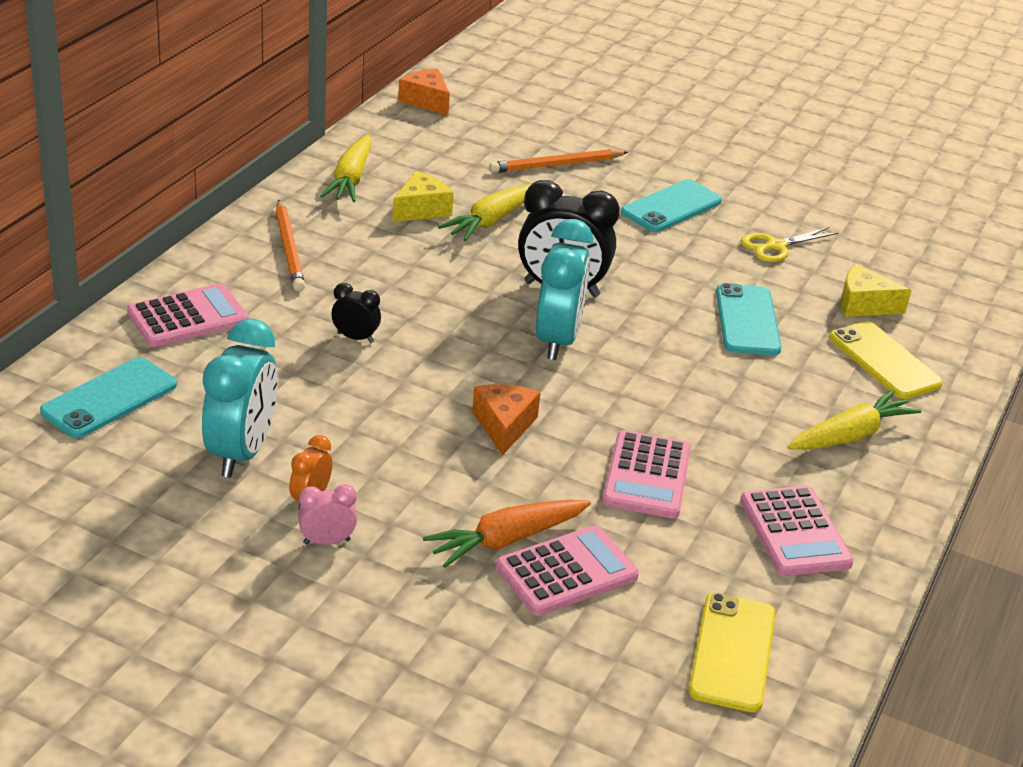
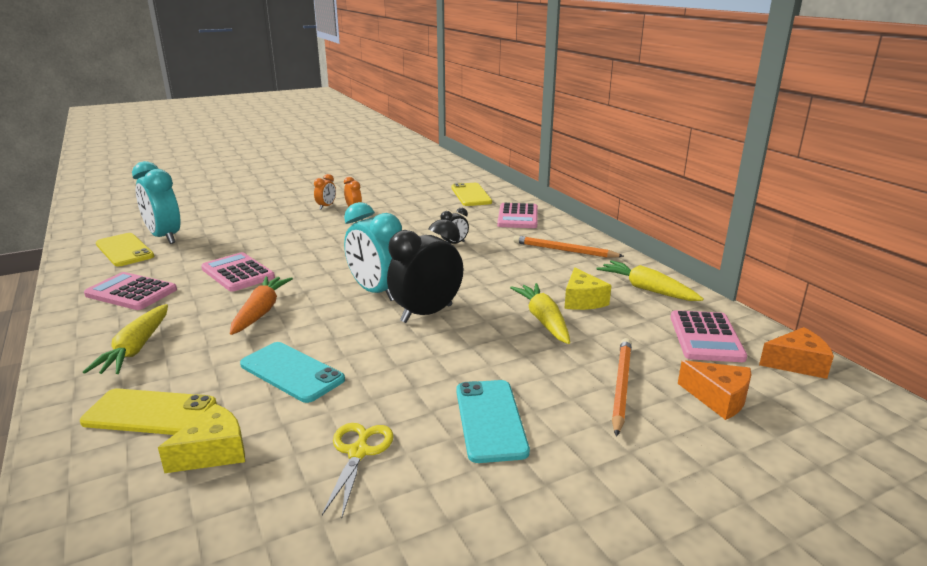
camera: 130 degrees right, 10 degrees down
(109, 398) = (471, 195): turquoise phone -> yellow phone
(241, 453) = (401, 206): turquoise clock -> turquoise clock (164, 237)
(327, 541) = (326, 206): pink clock -> orange clock
(504, 425) = (332, 254): orange cheese -> orange cheese (718, 398)
(506, 540) = (265, 232): orange carrot -> orange carrot (261, 312)
(566, 572) = (227, 237): pink calculator -> pink calculator (706, 337)

